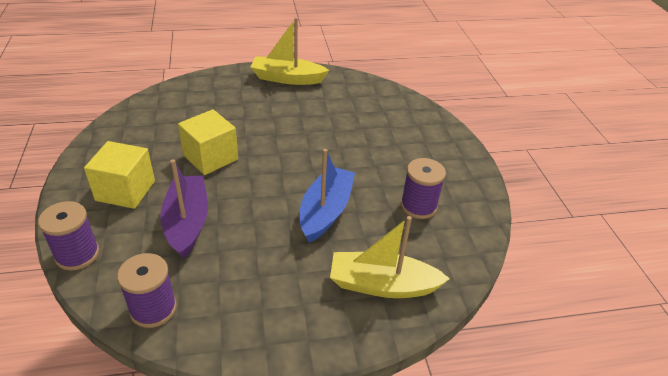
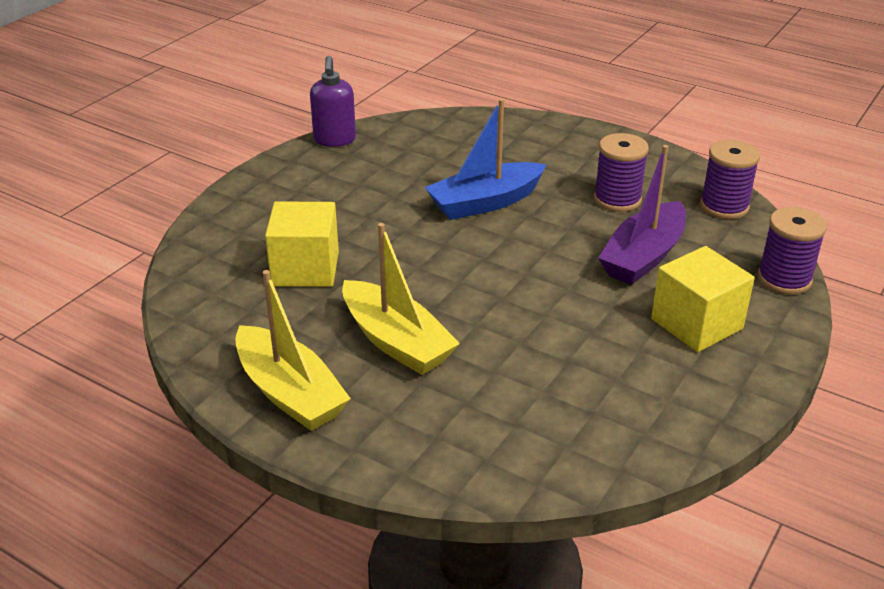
camera: 135 degrees left, 5 degrees down
(210, 157) = (553, 316): yellow cube -> yellow cube (305, 269)
(382, 285) = (508, 140): yellow boat -> yellow boat (396, 341)
(418, 206) = (388, 167): purple spool -> purple spool (617, 199)
(482, 209) = (334, 140): none -> purple soap dispenser

